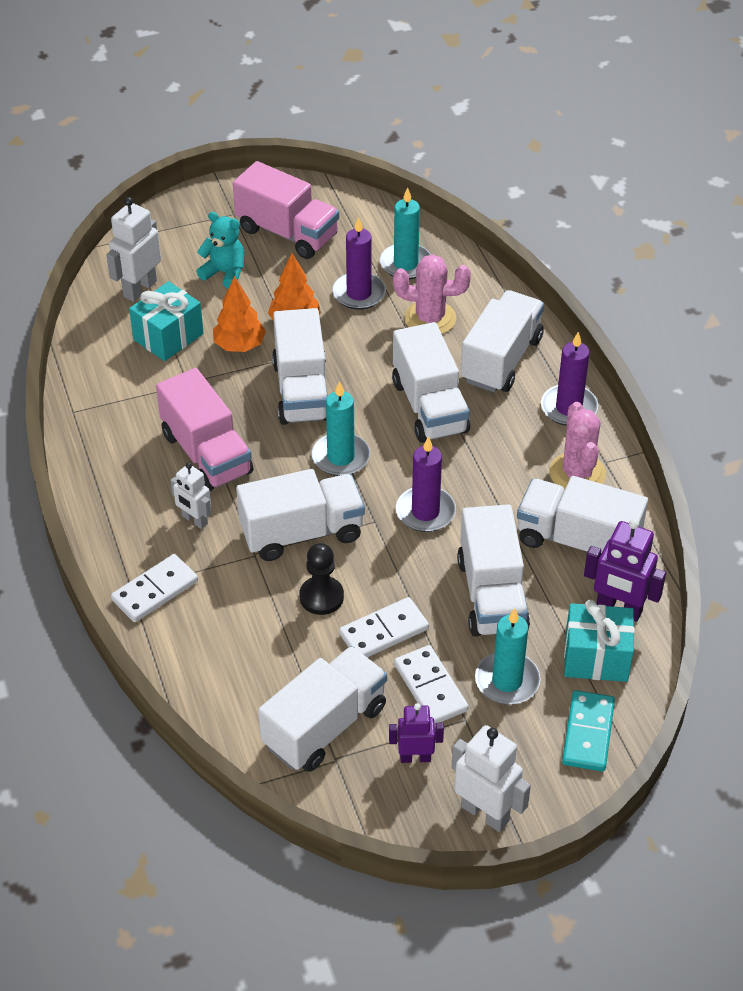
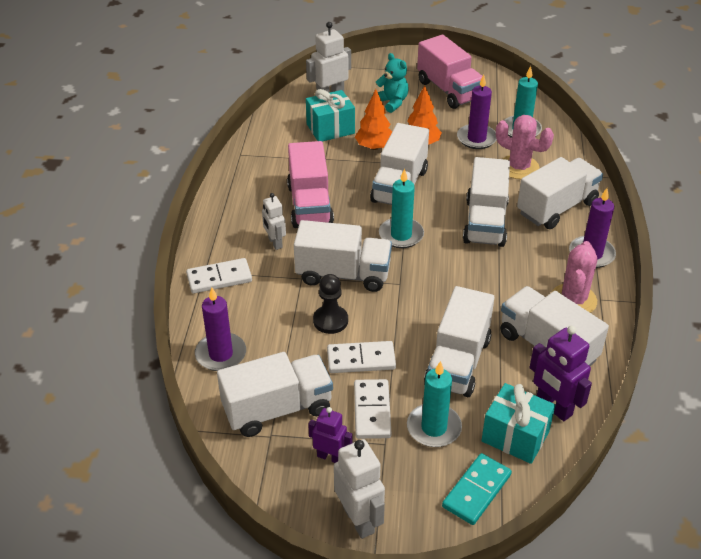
camera: 25 degrees right, 5 degrees down
(425, 512) = (441, 289): purple candle -> purple candle (221, 354)

